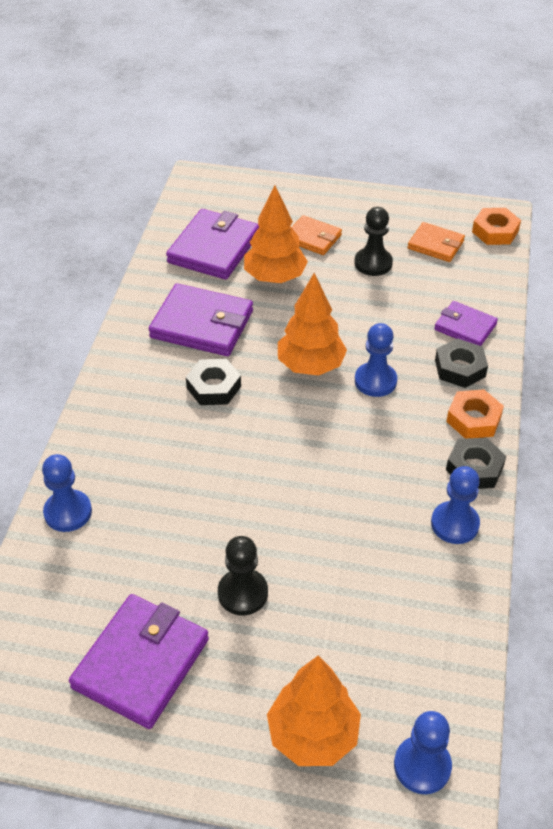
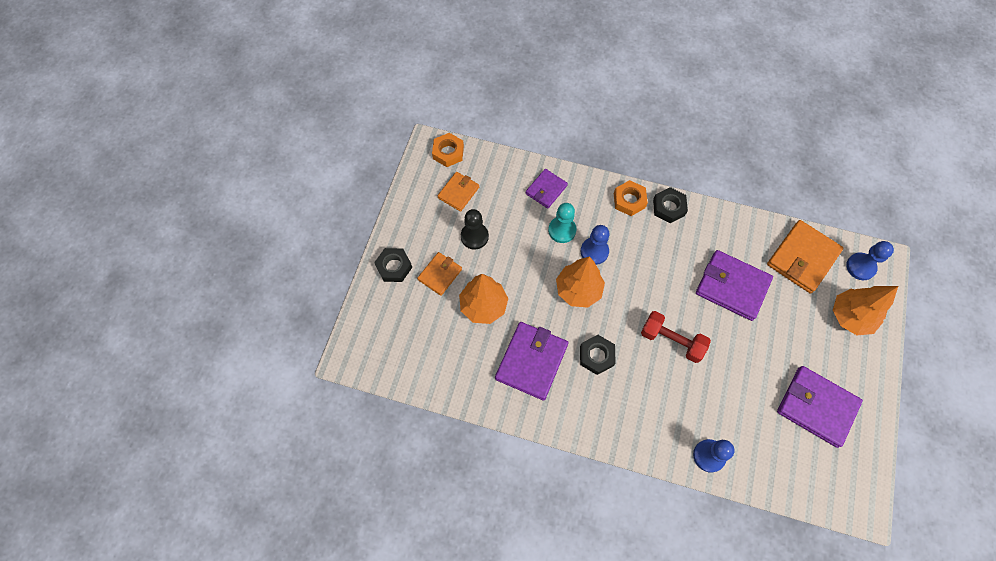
camera: 85 degrees left, 20 degrees up
(213, 248) = (443, 349): purple wallet -> purple wallet (732, 286)
(243, 470) = (671, 341): none -> red dumbbell
(243, 593) = (765, 347): black pawn -> none
(402, 346) = (562, 230): none -> turquoise pawn
(420, 663) = (802, 258): none -> orange wallet
(454, 524) = (710, 225): blue pawn -> none
(460, 368) = (584, 200): black nut -> black nut (394, 267)

